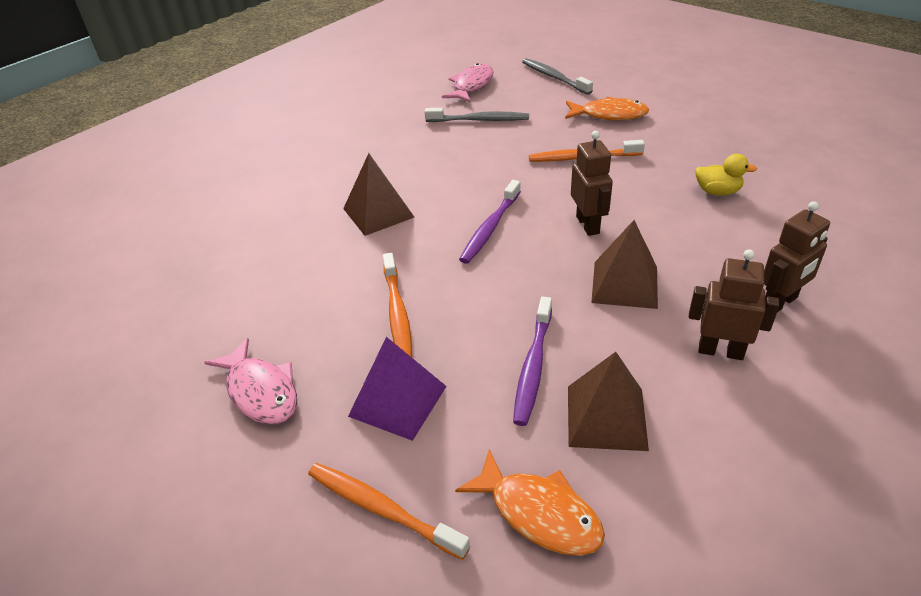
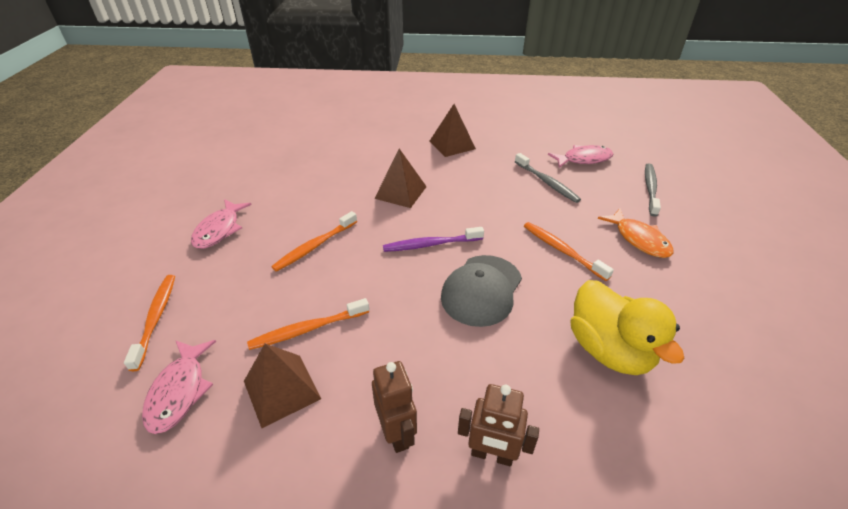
camera: 50 degrees right, 0 degrees up
(397, 401) = (241, 283): purple pyramid -> none
(533, 366) = (307, 329): purple toothbrush -> orange toothbrush
(539, 513) = (179, 391): orange fish -> pink fish
(588, 225) = (481, 290): brown robot -> grey cap
(624, 284) = (430, 340): brown pyramid -> brown pyramid (452, 145)
(717, 192) = (609, 350): yellow duck -> yellow duck, size x2.03

